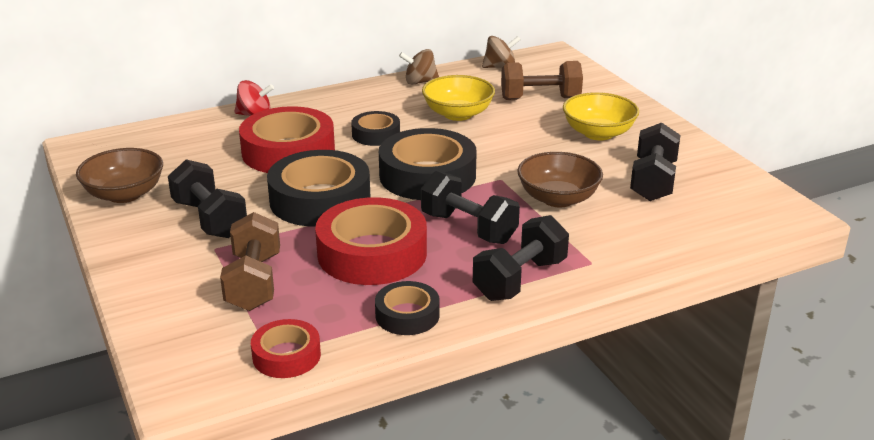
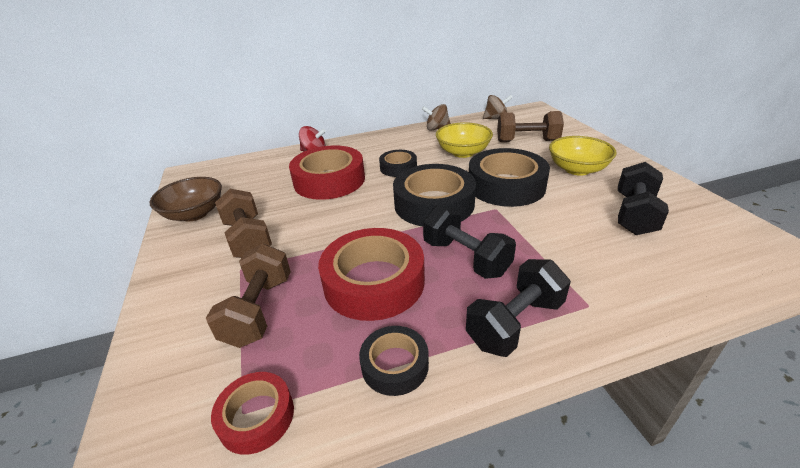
camera: 10 degrees right, 5 degrees up
(209, 219) = (248, 239): black dumbbell -> brown dumbbell
(320, 200) = (342, 223): black tape -> black tape (506, 185)
(558, 198) = (548, 229): brown bowl -> none

